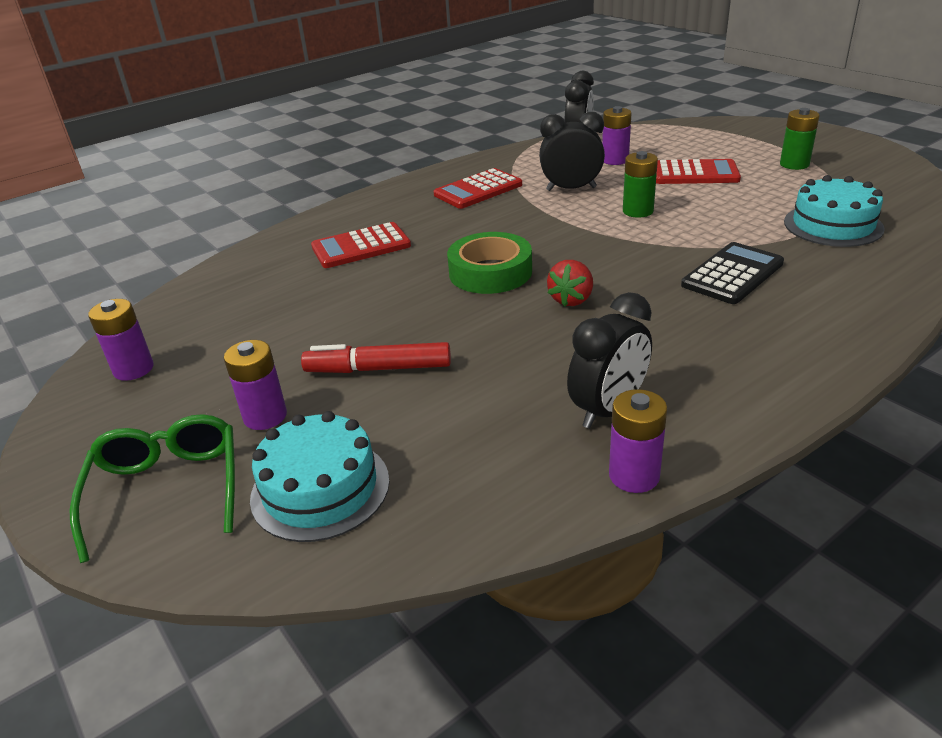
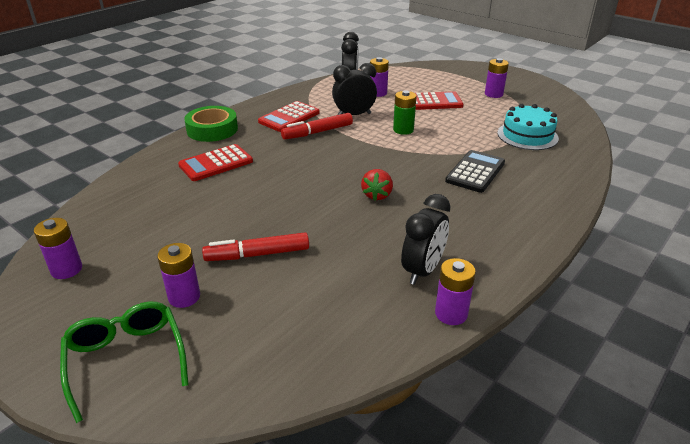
camera: 15 degrees left, 0 degrees up
(320, 488) = (242, 346): turquoise cake -> none
(490, 272) = (316, 178): green tape -> green tape (212, 129)
(511, 211) = (317, 132): none -> red marker
(794, 164) = (493, 94): green battery -> purple battery

